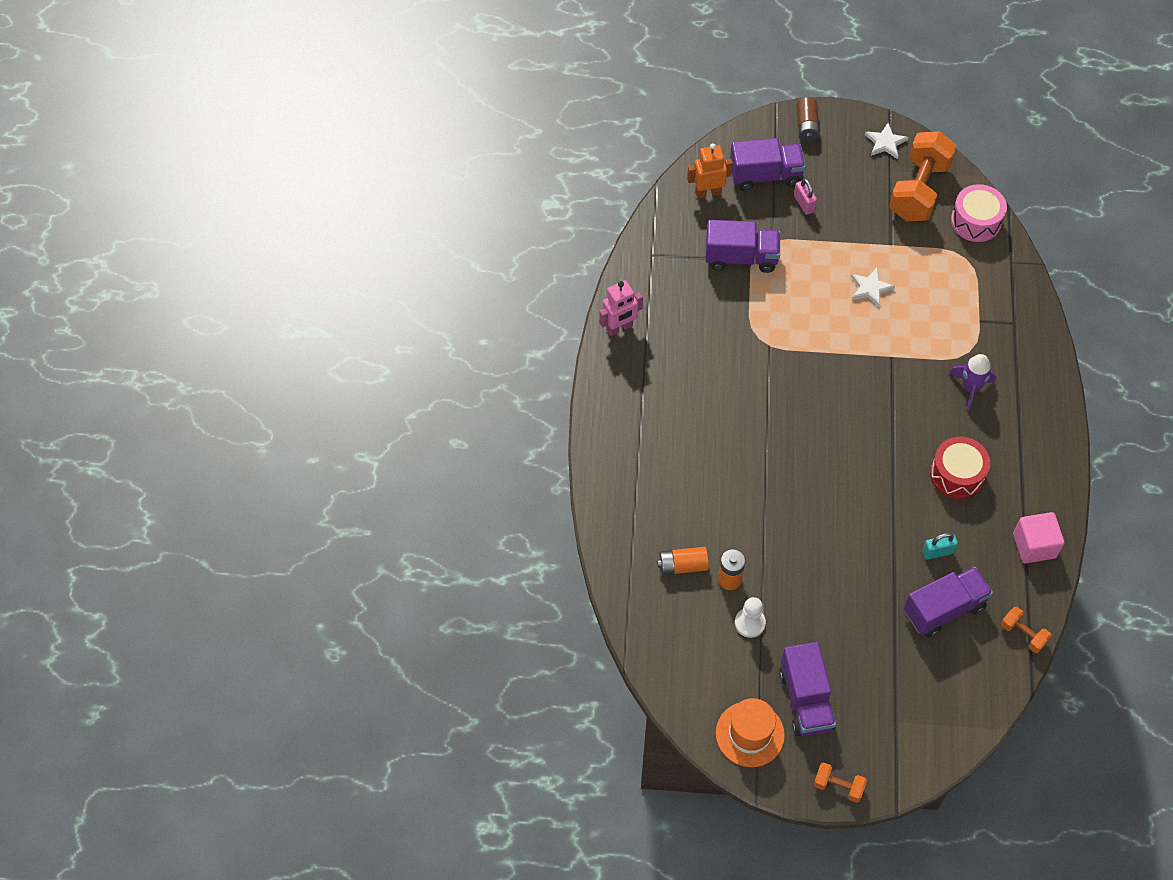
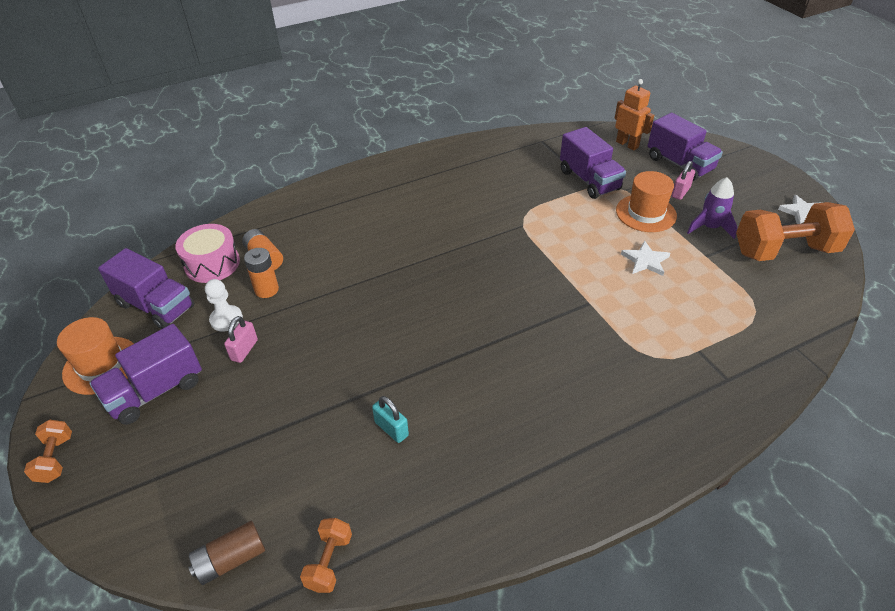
camera: 60 degrees right, 15 degrees down
(619, 328) = (462, 149): pink robot -> none
(796, 621) = (244, 350): none -> pink padlock
(806, 126) = (754, 166): brown battery -> brown battery (231, 559)
(814, 247) = (646, 213): none -> orange hat
(944, 609) = (321, 464): purple truck -> purple truck (156, 306)
(957, 474) = (499, 406): red drum -> none
(970, 388) = (612, 375): purple rocket -> purple rocket (709, 227)
(976, 221) = (805, 301): pink drum -> pink drum (212, 264)
(1034, 545) = (461, 520): pink cube -> none

